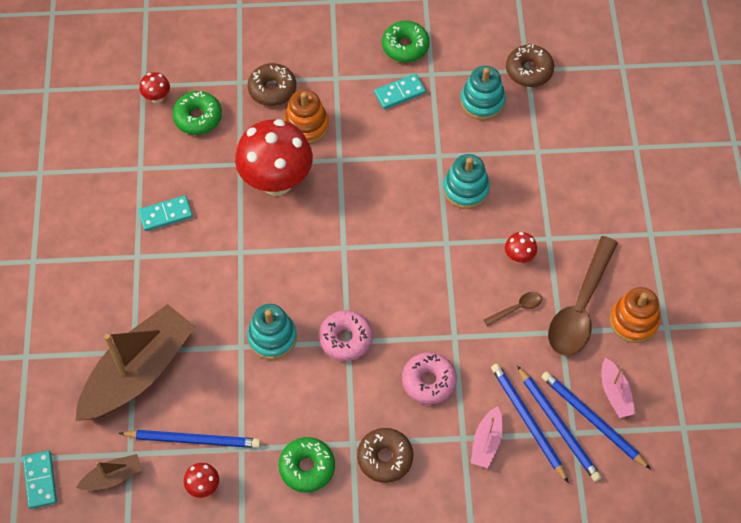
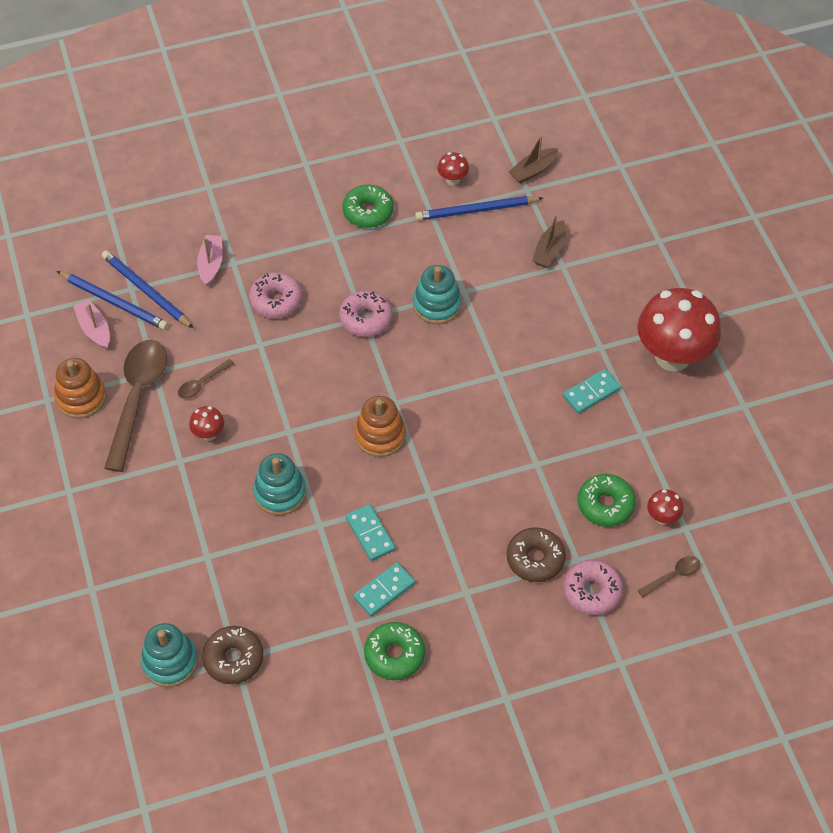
camera: 165 degrees right, 5 degrees down
(40, 480) = (593, 155): turquoise domino -> turquoise domino (370, 534)
(138, 372) = (549, 250): brown boat -> brown boat, size x0.44
(171, 53) = (673, 576): none -> brown spoon
(238, 56) = (592, 591): none -> pink donut
(276, 181) = (489, 454): red mushroom -> red mushroom (672, 357)
(306, 125) = (480, 524): orange stacking toy -> orange stacking toy (380, 435)
(385, 458) = (300, 233): brown donut -> none
(482, 102) = (283, 603): turquoise stacking toy -> turquoise stacking toy (170, 661)
(527, 421) = (175, 288): blue pencil -> none

